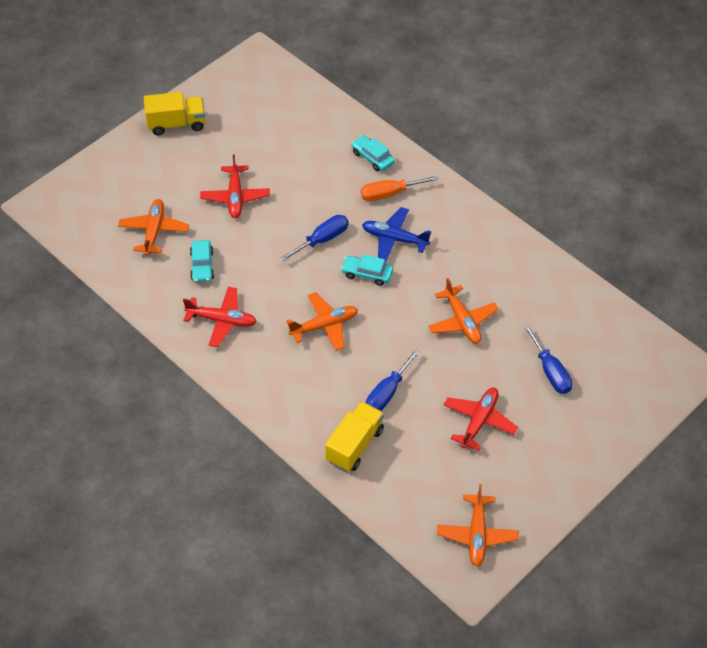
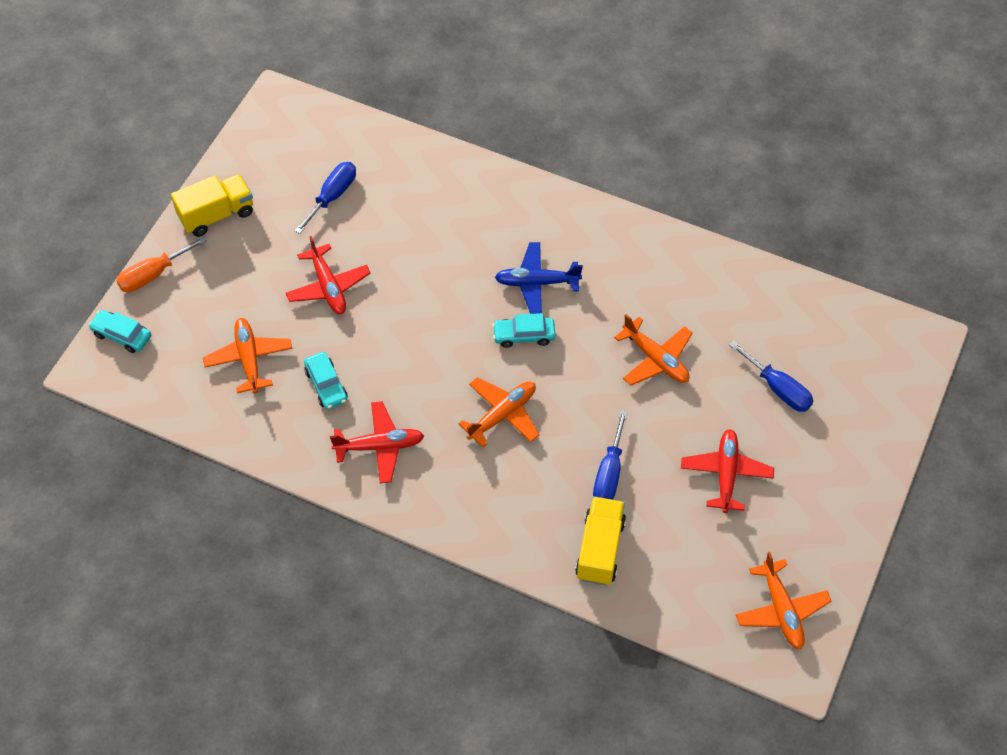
camera: 20 degrees left, 5 degrees up
(322, 239) = (454, 309): blue screwdriver -> blue screwdriver (332, 196)
(372, 158) = (468, 190): turquoise car -> turquoise car (122, 335)
(389, 194) = (507, 229): orange screwdriver -> orange screwdriver (153, 274)

